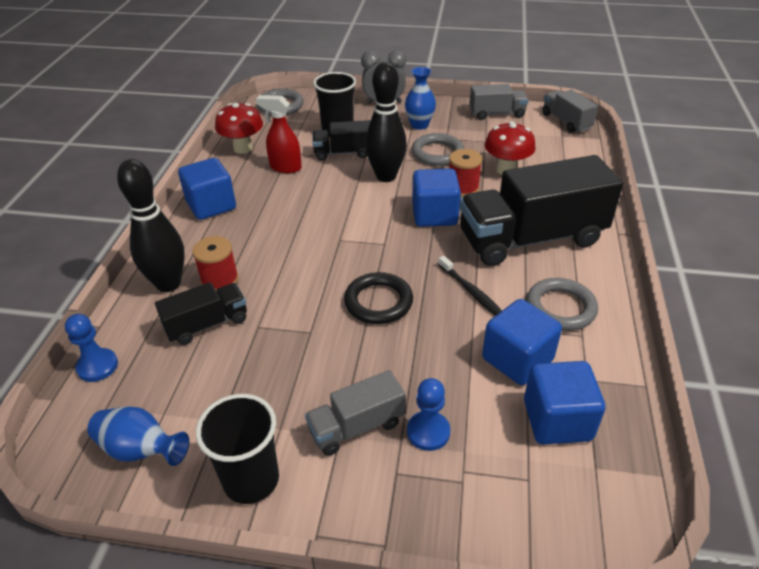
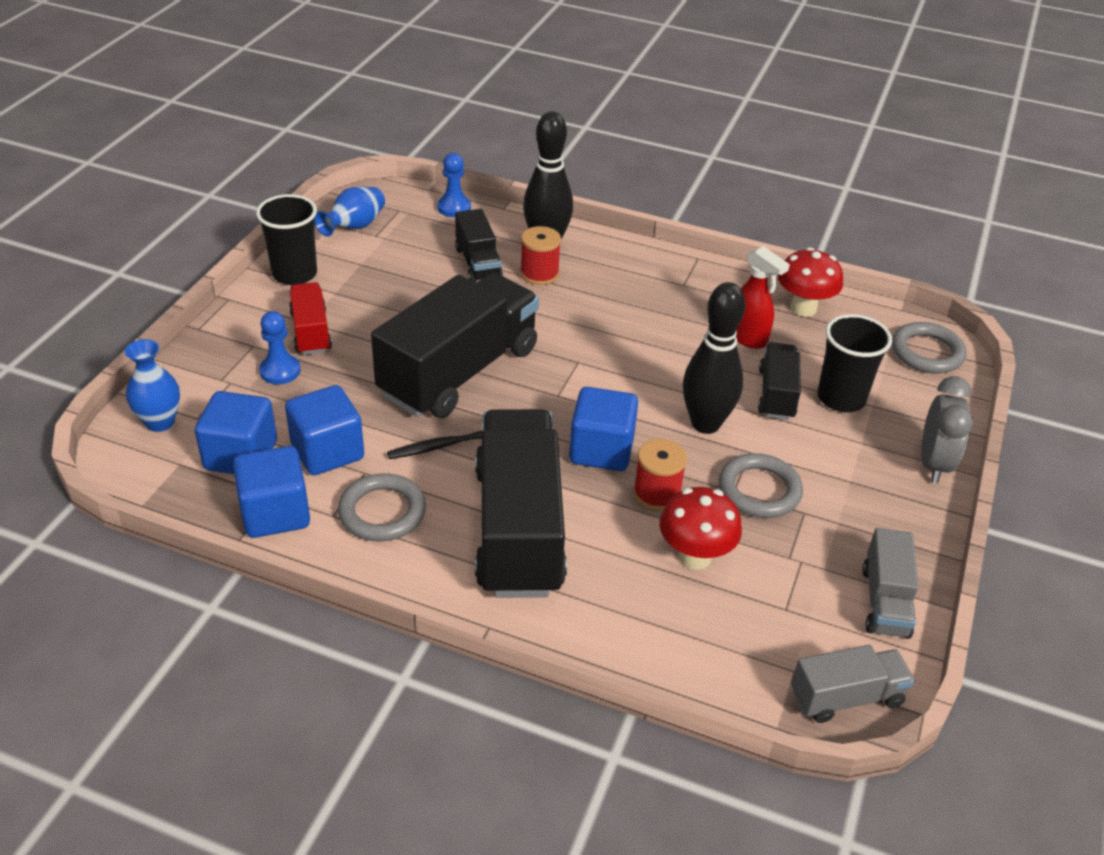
camera: 100 degrees right, 0 degrees up
(211, 205) = (675, 276): blue cube -> blue cube (275, 513)
(285, 167) = (748, 338): red spray bottle -> red spray bottle turned 105 degrees clockwise
(356, 426) = (311, 332): grey truck -> red truck
(378, 302) = (459, 372): black ring -> black truck
(419, 125) = (851, 490): blue vase -> blue vase (160, 422)

